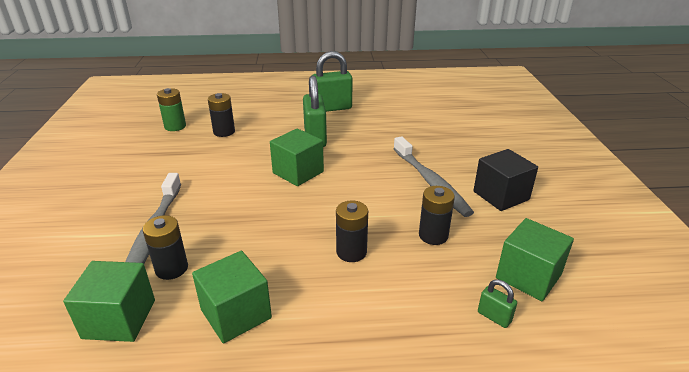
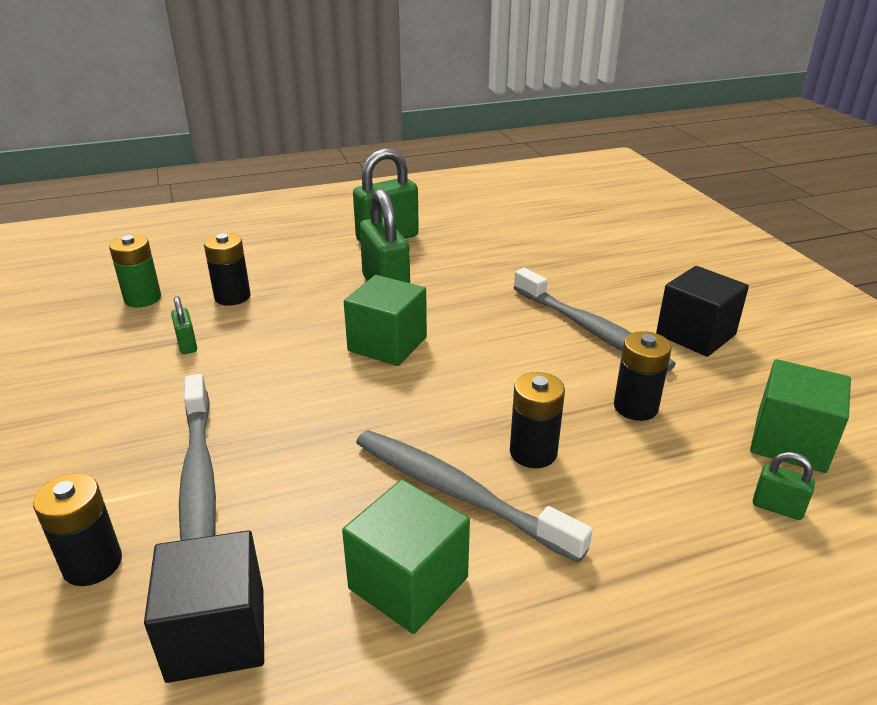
camera: 15 degrees left, 0 degrees up
(119, 319) = (217, 634): green cube -> black cube
(171, 268) = (263, 532): black battery -> black battery (92, 564)
(185, 156) = (187, 345): none -> green padlock
(292, 268) = (458, 493): none -> grey toothbrush

